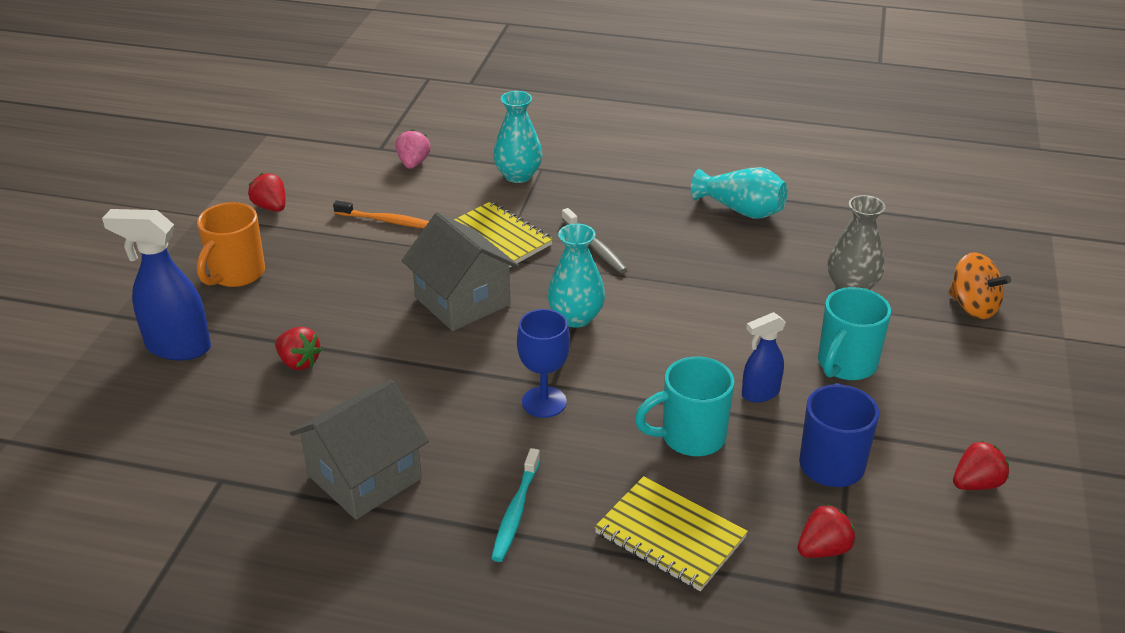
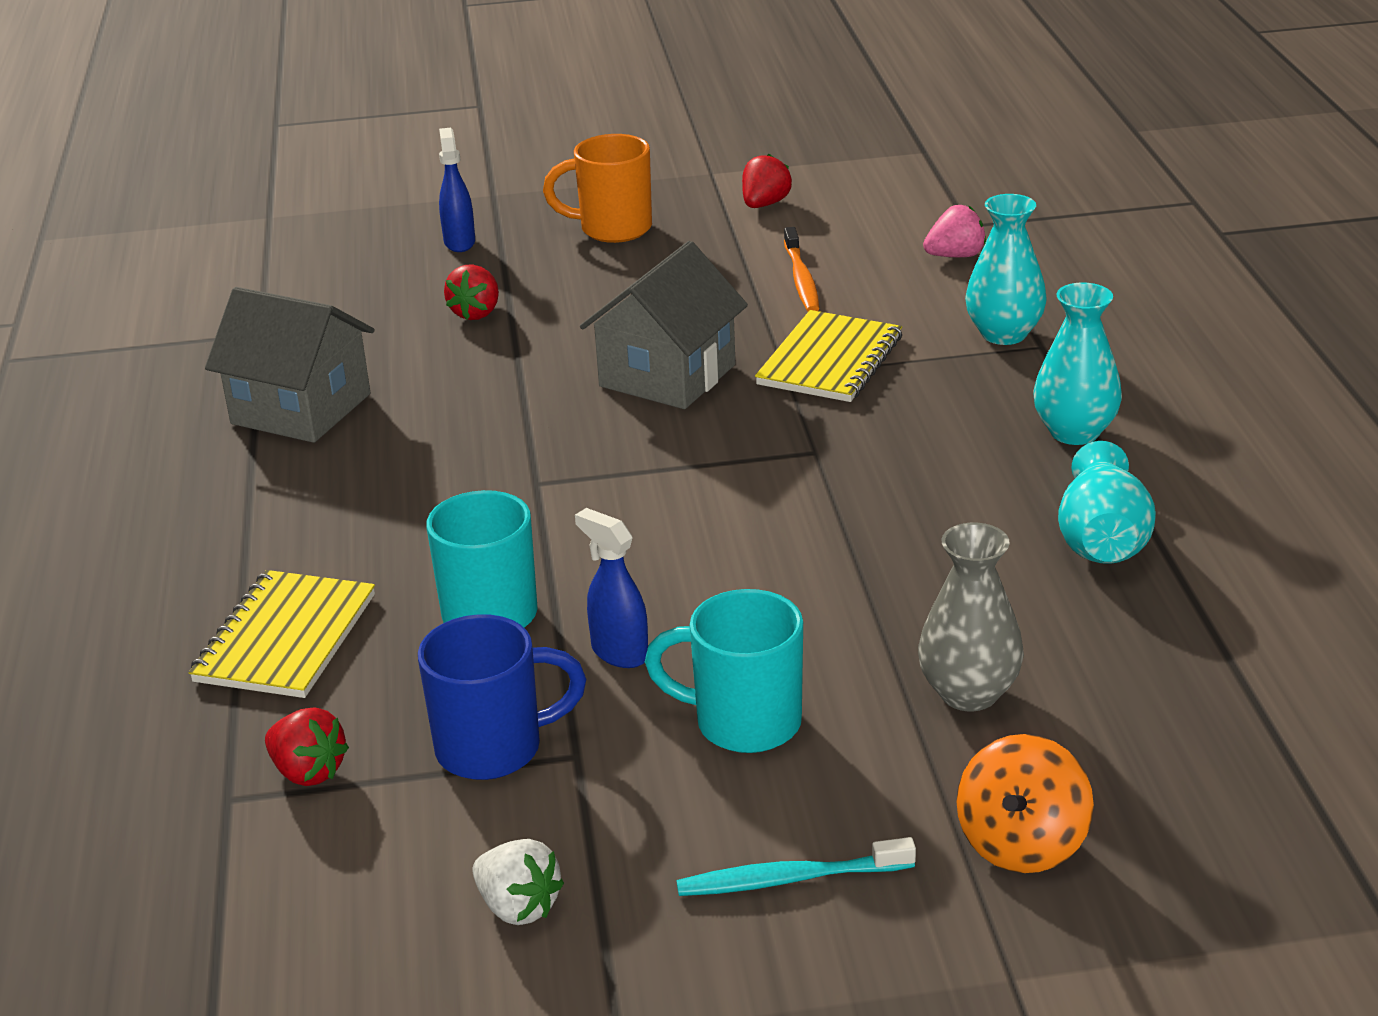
camera: 70 degrees right, 5 degrees down
(177, 347) = (459, 242): blue spray bottle -> blue spray bottle, size x0.59
(515, 512) = (284, 518): turquoise toothbrush -> turquoise toothbrush (789, 879)
(544, 402) = (497, 485): blue goblet -> none
(576, 317) = (693, 463): turquoise vase -> turquoise vase (1074, 432)
(594, 247) = (875, 437): grey toothbrush -> none
(976, 483) = (518, 907): red strawberry -> white strawberry

